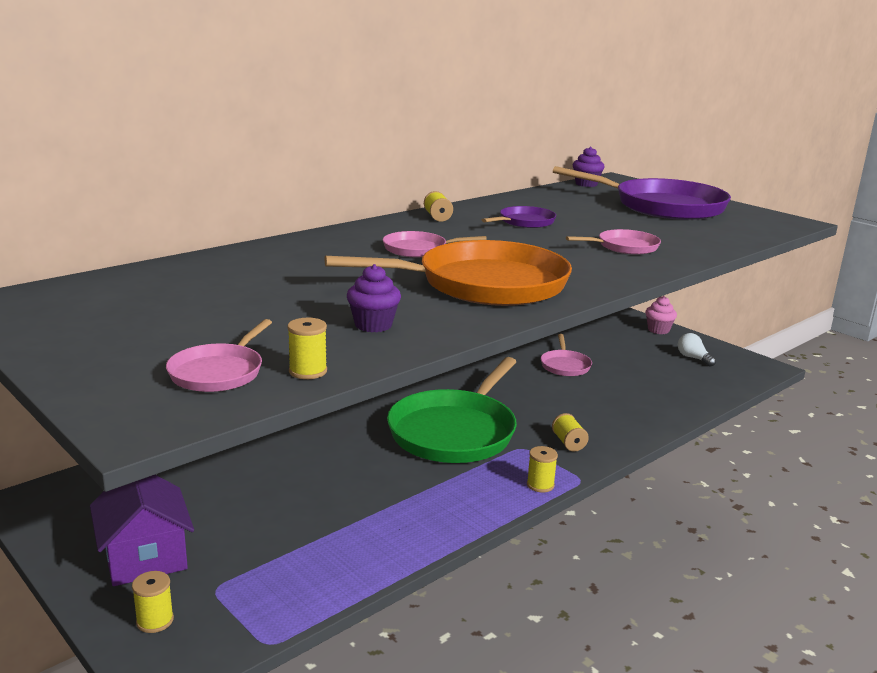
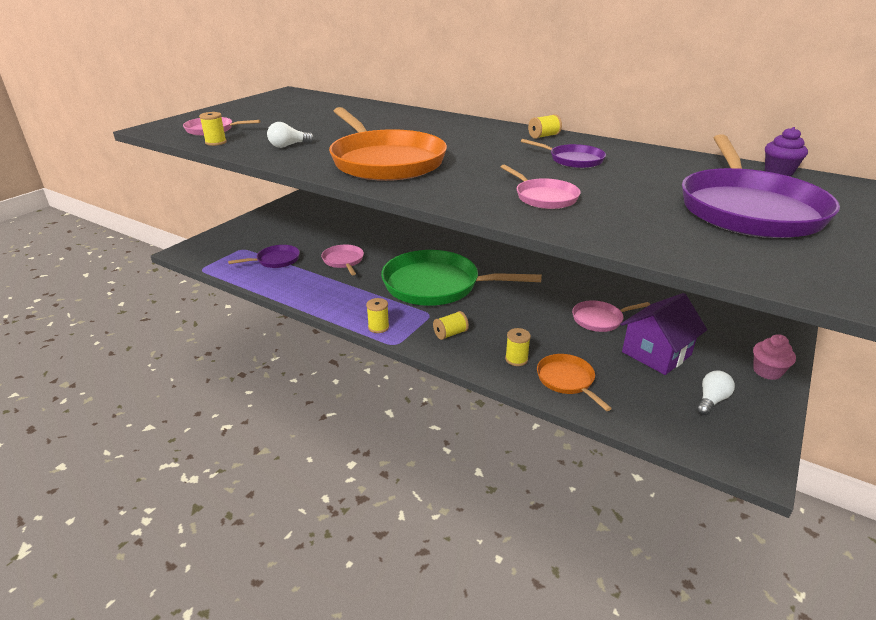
camera: 75 degrees right, 10 degrees up
(145, 557) = (264, 229): purple house -> purple house (656, 353)
(155, 621) = (217, 242): yellow spool -> yellow spool (516, 359)
(293, 552) = (276, 260): none -> purple pan
(373, 325) = (288, 146): purple cupcake -> white light bulb
(418, 249) = (450, 139): pink pan -> pink pan (343, 261)
(661, 403) = (567, 380): none -> orange pan

